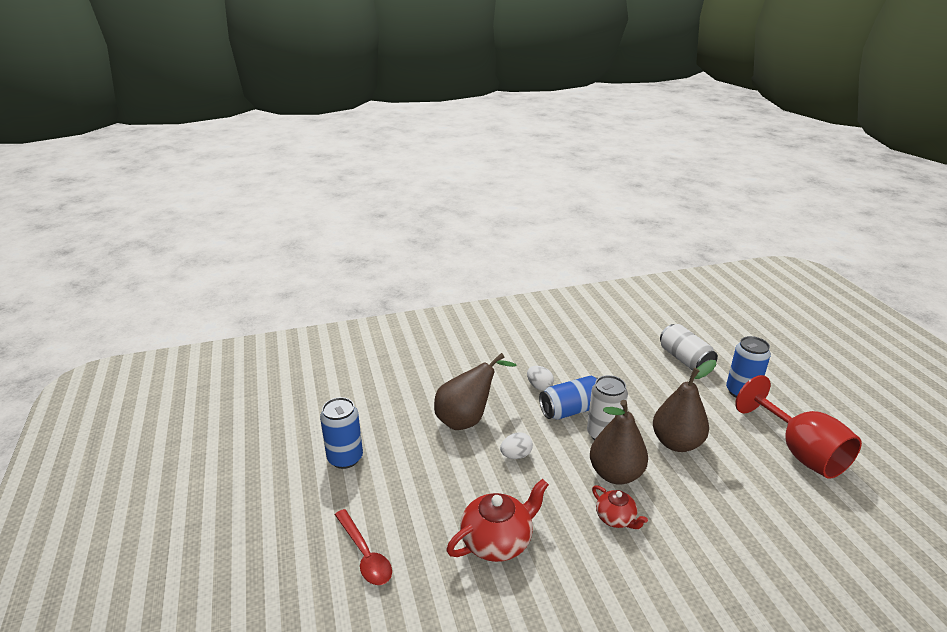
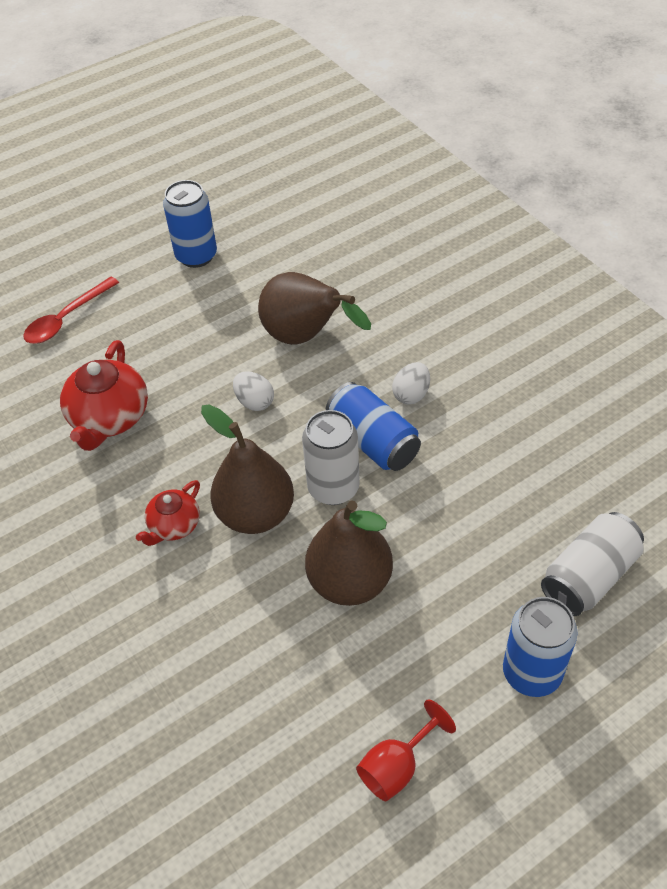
camera: 75 degrees right, 20 degrees up
(497, 541) = (109, 418): red teapot -> red teapot turned 60 degrees clockwise
(800, 452) = (397, 766): red goblet -> red goblet, size x0.50

